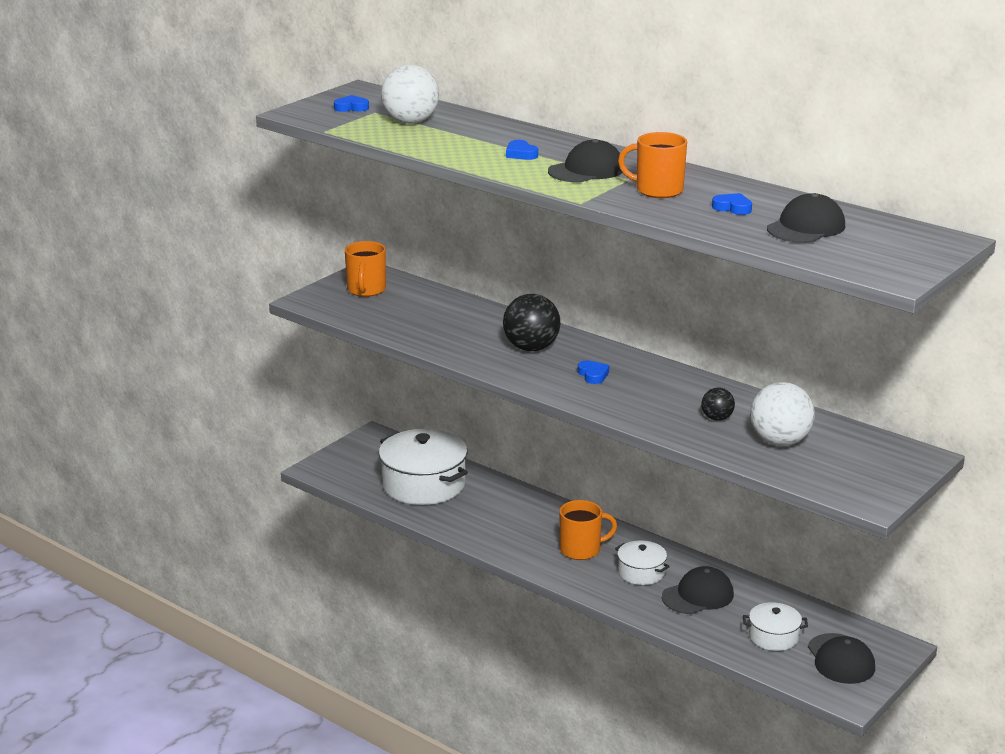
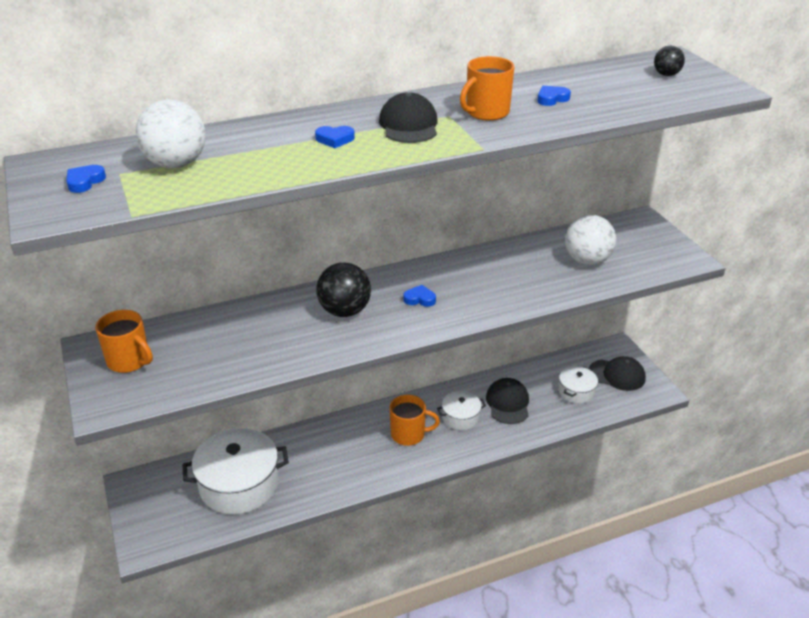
camera: 60 degrees left, 10 degrees up
(581, 550) = (409, 434): orange mug -> orange mug turned 75 degrees clockwise
(717, 418) = (534, 272): black ball -> black ball (666, 75)
(806, 227) = (614, 88): black cap -> none

